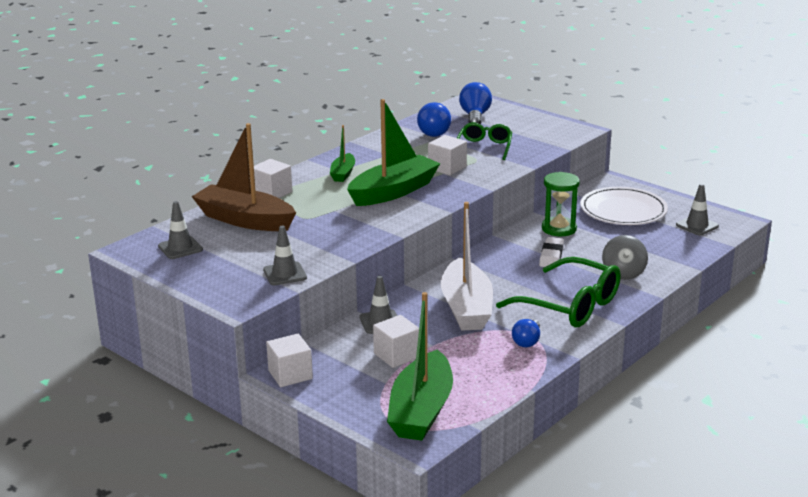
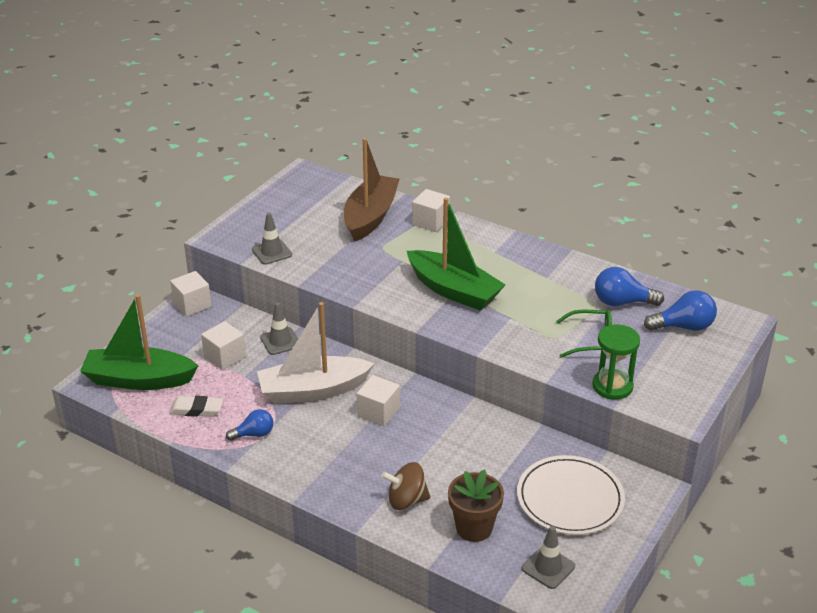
camera: 80 degrees right, 10 degrees up
(180, 248) = (311, 195): grey traffic cone -> none
(343, 173) = (487, 255): green boat -> none
(447, 168) = (525, 319): white cube -> white cube (378, 412)
(527, 341) = (254, 434): blue light bulb -> blue light bulb turned 150 degrees clockwise
(551, 256) = (434, 442): white eraser -> white eraser (196, 409)
(559, 229) = (503, 445): green hourglass -> green hourglass (612, 386)
(570, 305) = (327, 461): green glasses -> none
(623, 273) = (406, 500): grey spinning top -> brown spinning top
(656, 248) = (474, 528): none -> brown flower pot

